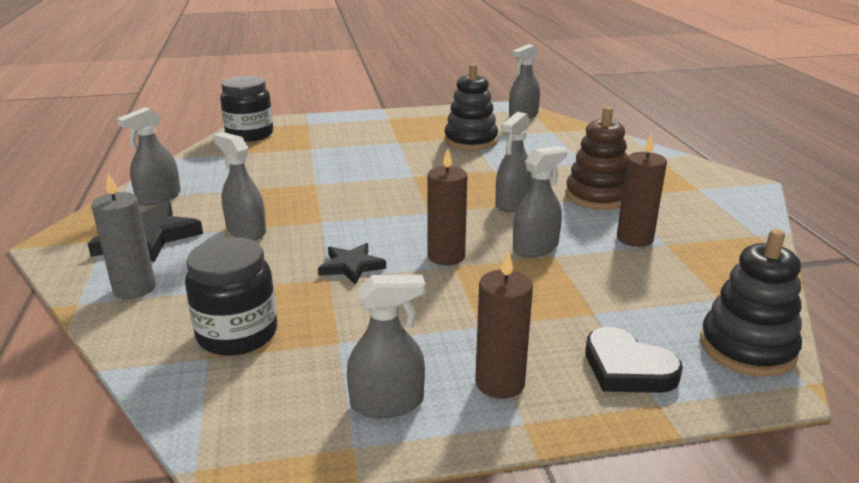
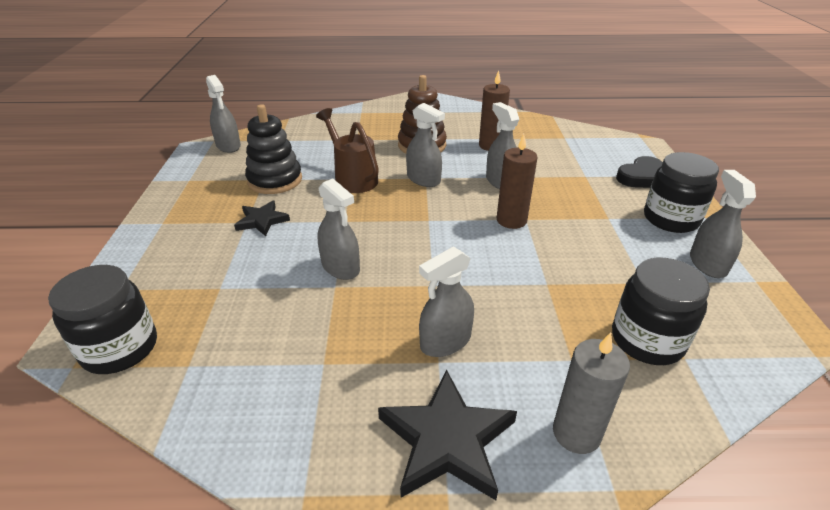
camera: 80 degrees left, 10 degrees up
(159, 197) = (319, 442): grey spray bottle -> grey spray bottle (340, 267)
(351, 266) = (526, 269): black star -> black star (262, 220)
(494, 170) = (352, 178): none -> brown watering can
(500, 383) = (670, 219): brown candle -> black jar
(747, 348) = (614, 142): black stacking toy -> none

